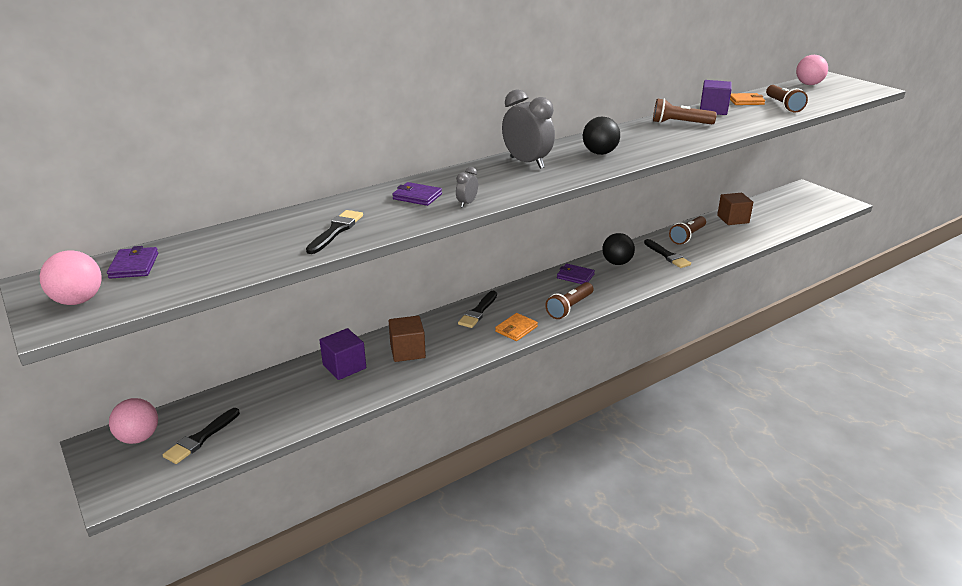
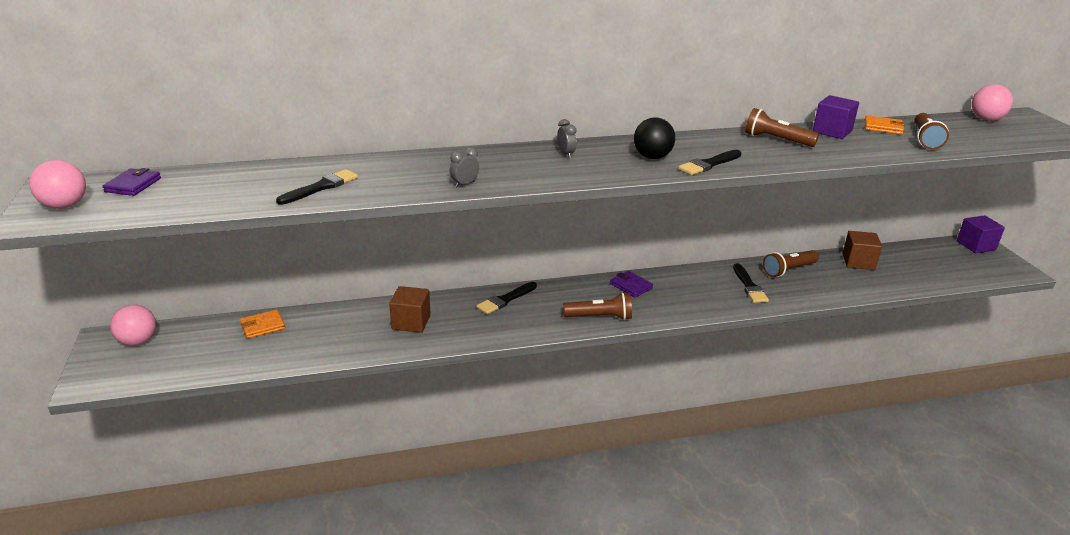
camera: 20 degrees right, 0 degrees up
(201, 438) = (183, 355): black brush -> black brush (709, 164)
(344, 367) = (345, 322): purple cube -> purple cube (976, 245)
(417, 196) = (426, 169): purple wallet -> none
(516, 329) = (529, 326): orange wallet -> orange wallet (263, 326)
(527, 163) = (566, 154): grey clock -> grey clock, size x0.46
(569, 308) = (600, 317): brown flashlight -> brown flashlight turned 150 degrees counterclockwise
(617, 263) = (686, 282): black ball -> none

